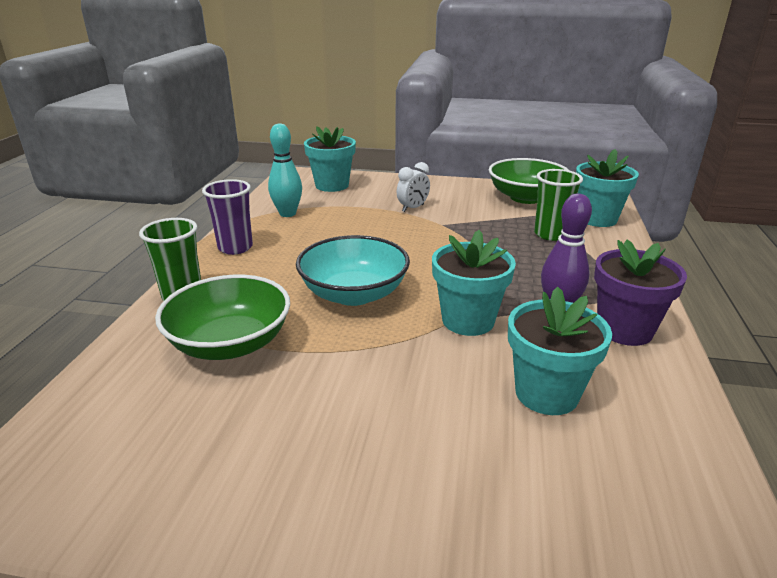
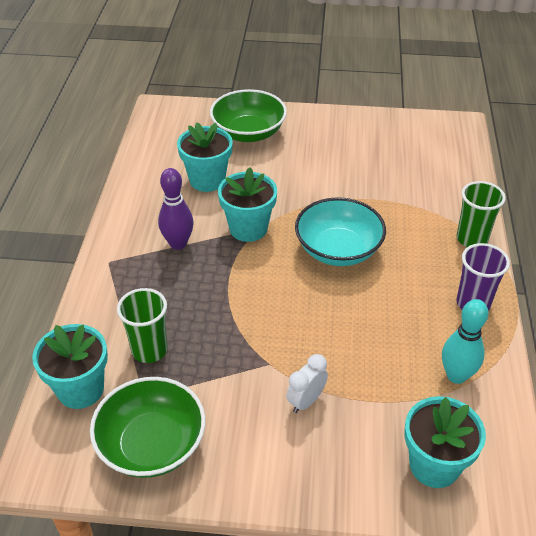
camera: 175 degrees right, 15 degrees up
(230, 343) = (406, 201): green bowl -> green bowl (248, 133)
(624, 330) = (138, 227): purple flower pot -> none

